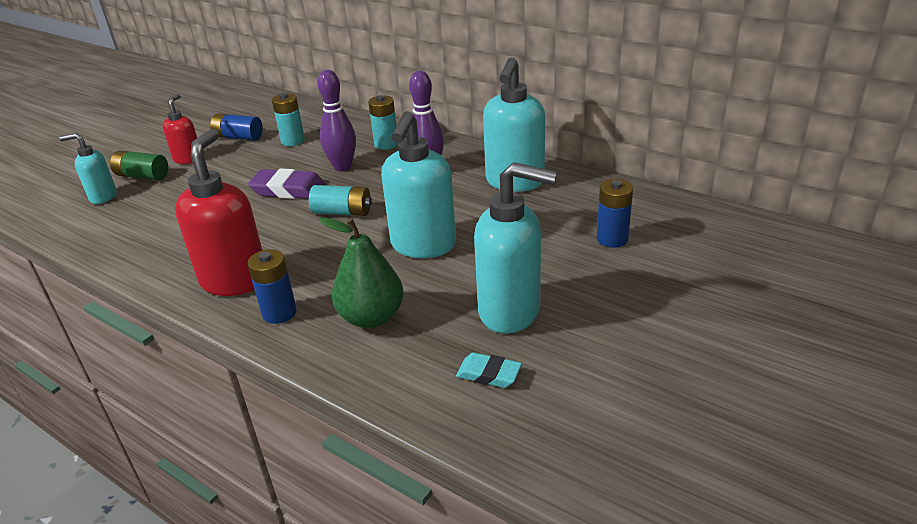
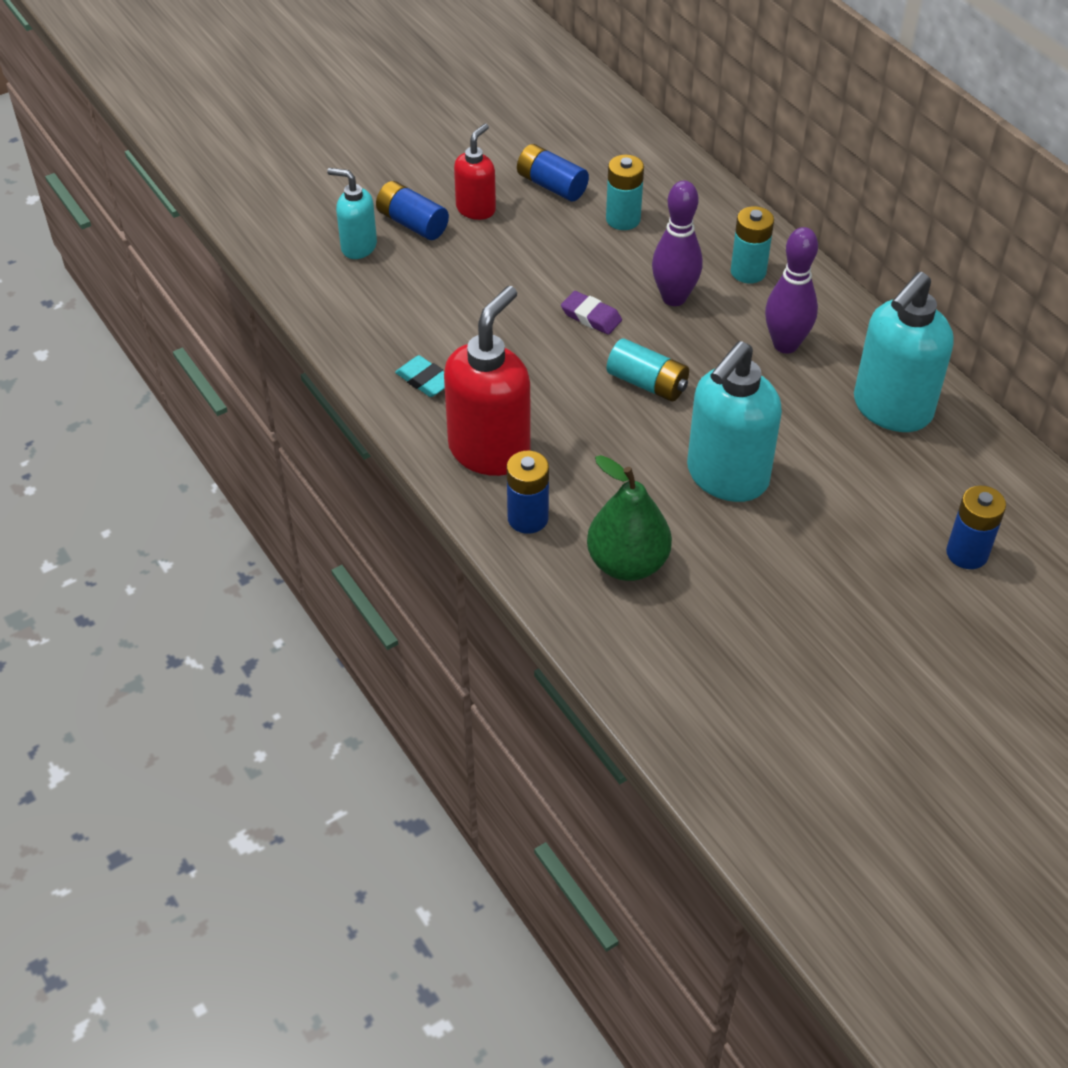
camera: 20 degrees right, 15 degrees up
(142, 176) = (412, 223): green battery -> blue battery
(288, 190) = (591, 316): purple eraser -> purple eraser, size x0.61
(489, 374) = (726, 686): turquoise eraser -> turquoise eraser (425, 380)
(510, 311) = (787, 615): turquoise soap dispenser -> none

